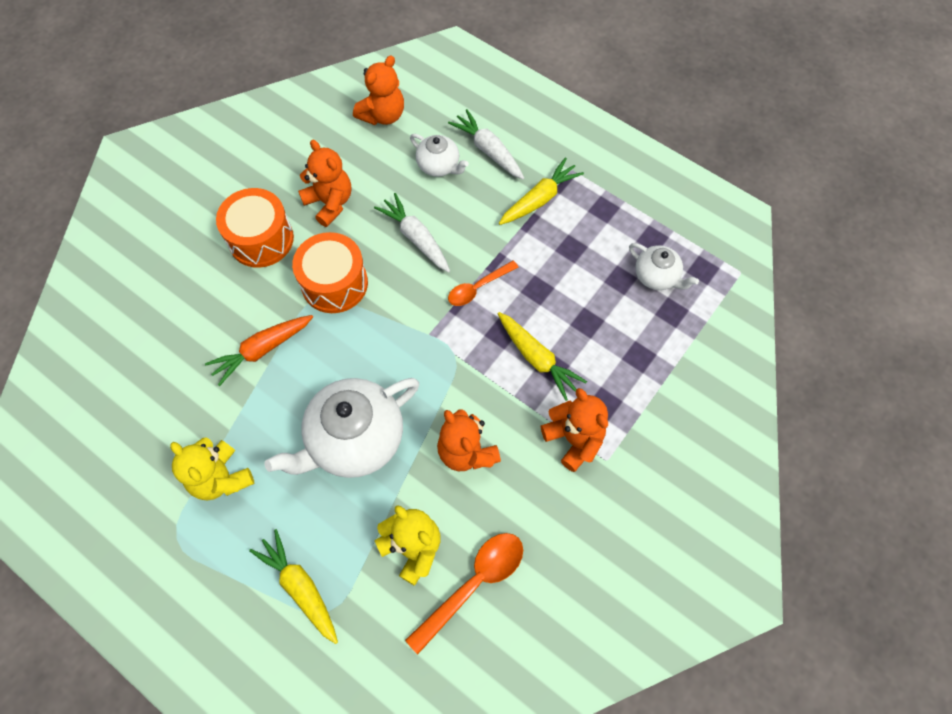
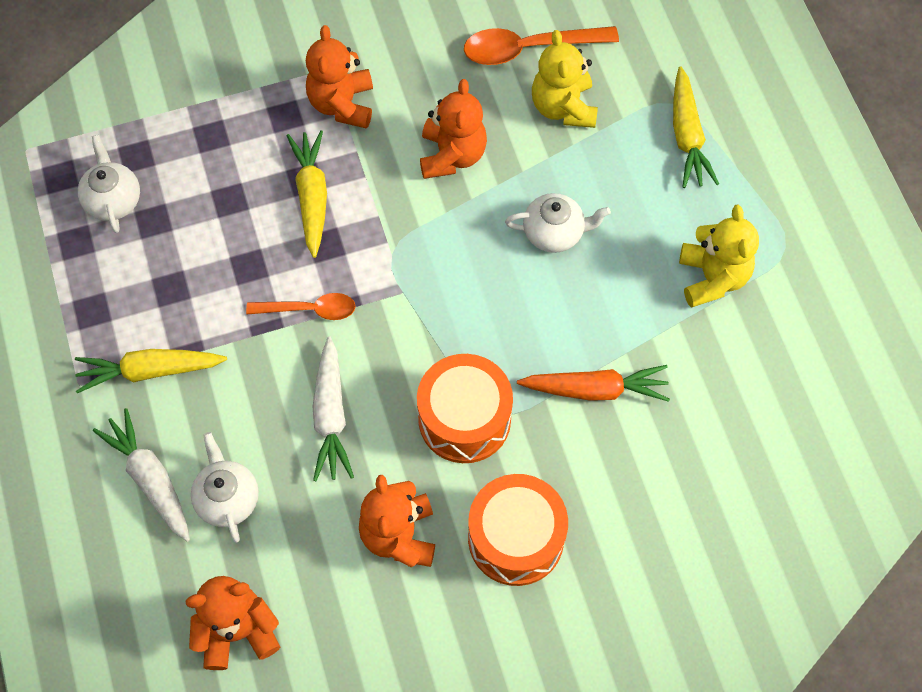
camera: 145 degrees left, 0 degrees up
(354, 439) = (554, 232): white teapot -> white teapot, size x0.52
(488, 150) = (150, 479): white carrot -> white carrot turned 150 degrees clockwise

